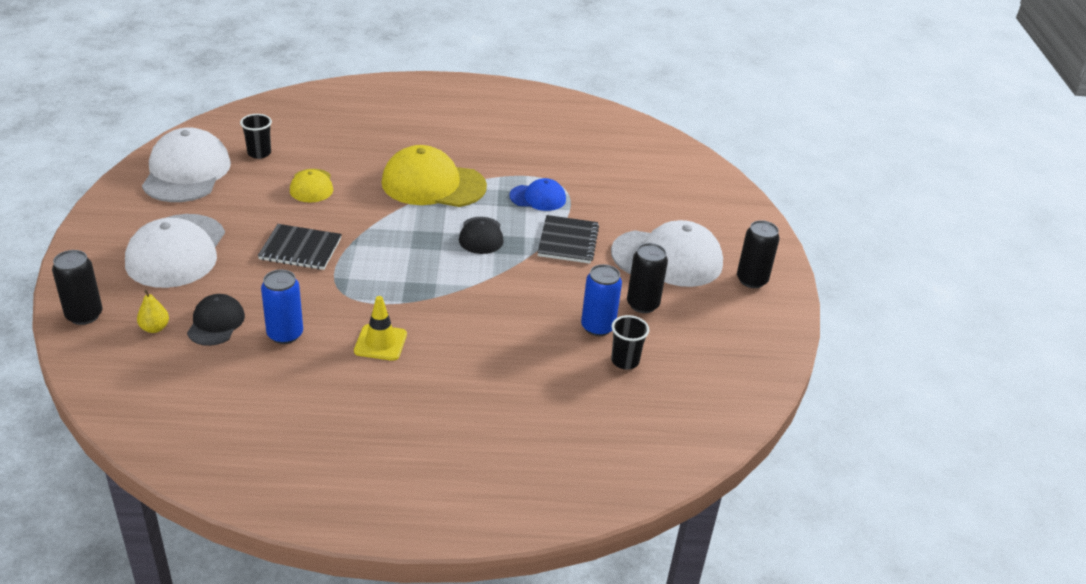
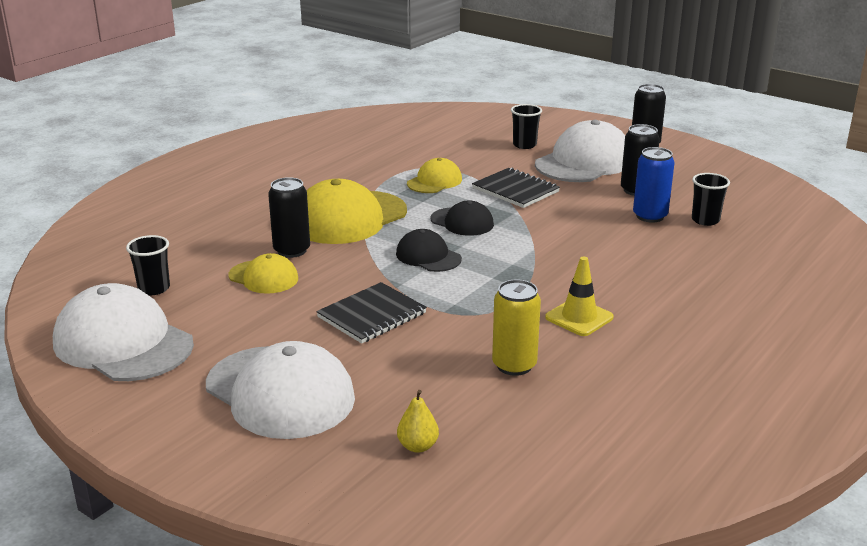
camera: 50 degrees left, 10 degrees down
(84, 315) = (335, 493): black can -> black can (292, 250)
(216, 323) = (450, 402): black cap -> black cap (428, 256)
(285, 334) = (514, 365): blue can -> yellow can
(538, 198) = (434, 181): blue cap -> yellow cap
(664, 216) = (524, 145): none -> black cup

